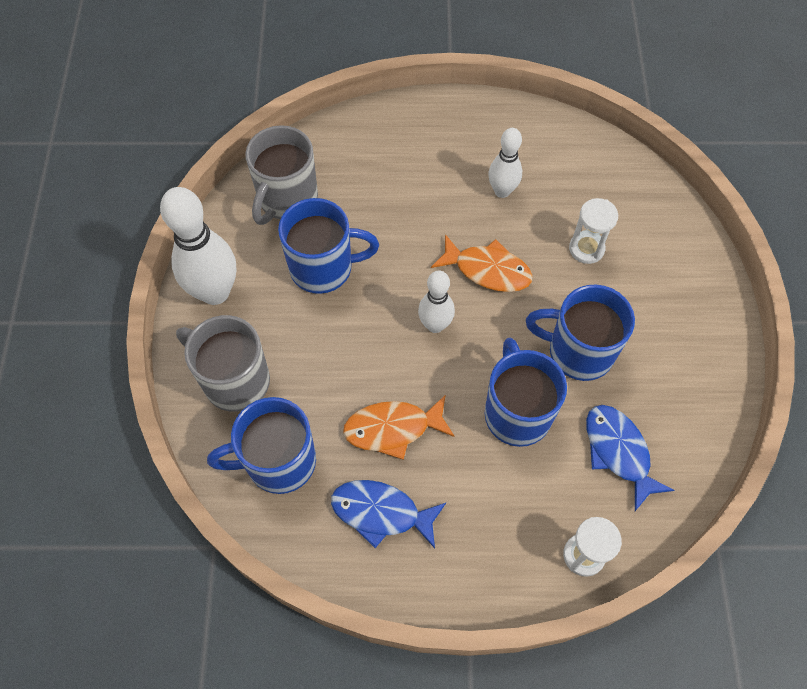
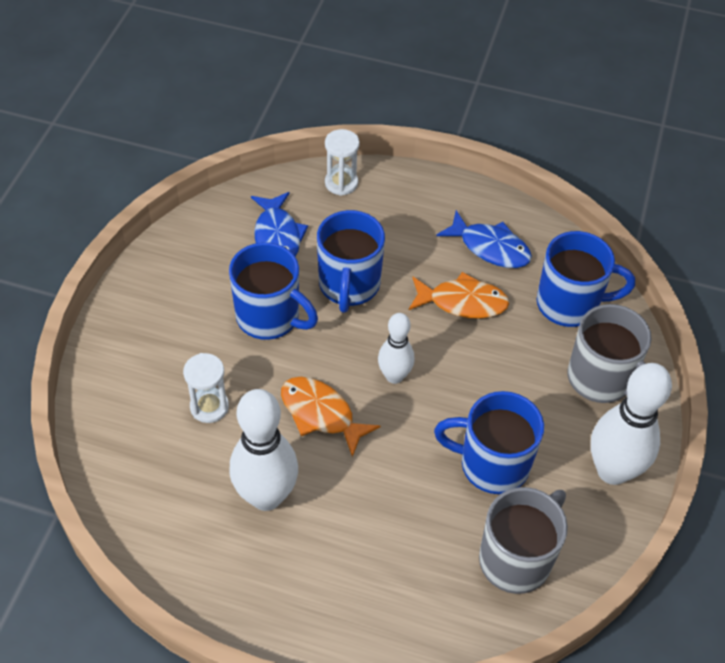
camera: 165 degrees left, 10 degrees down
(502, 191) = (266, 496): white bowling pin -> white bowling pin, size x1.70

